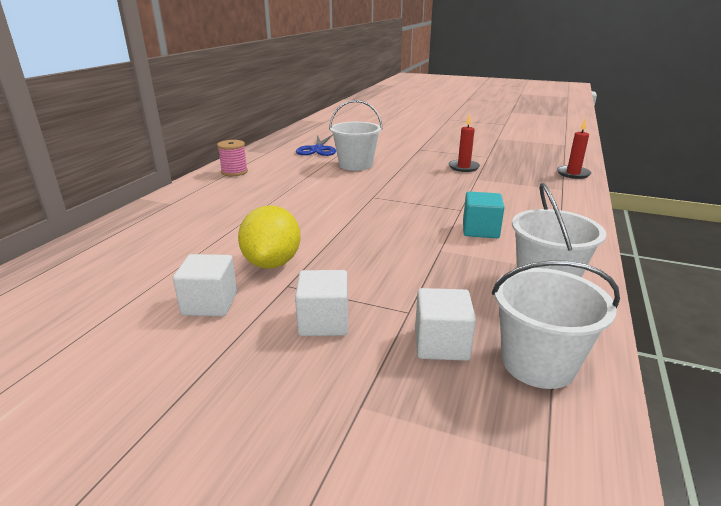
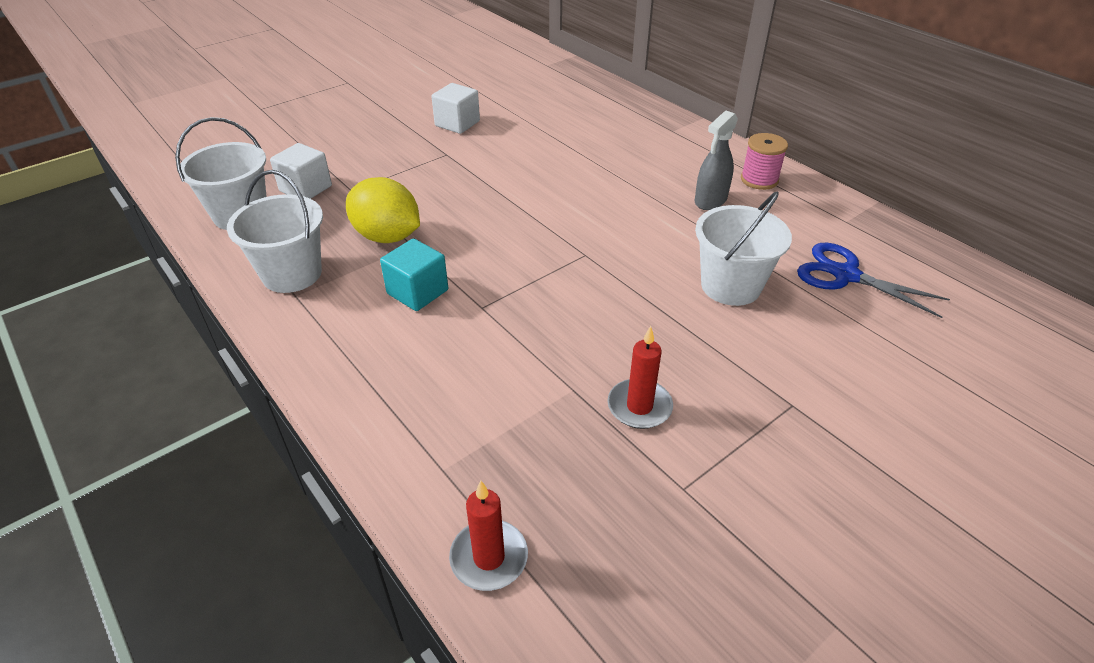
camera: 120 degrees right, 15 degrees up
(272, 263) = (488, 155): yellow lemon -> yellow lemon (387, 236)
(273, 179) = (710, 200): none -> grey spray bottle
(323, 322) = (384, 156): white cube -> none

